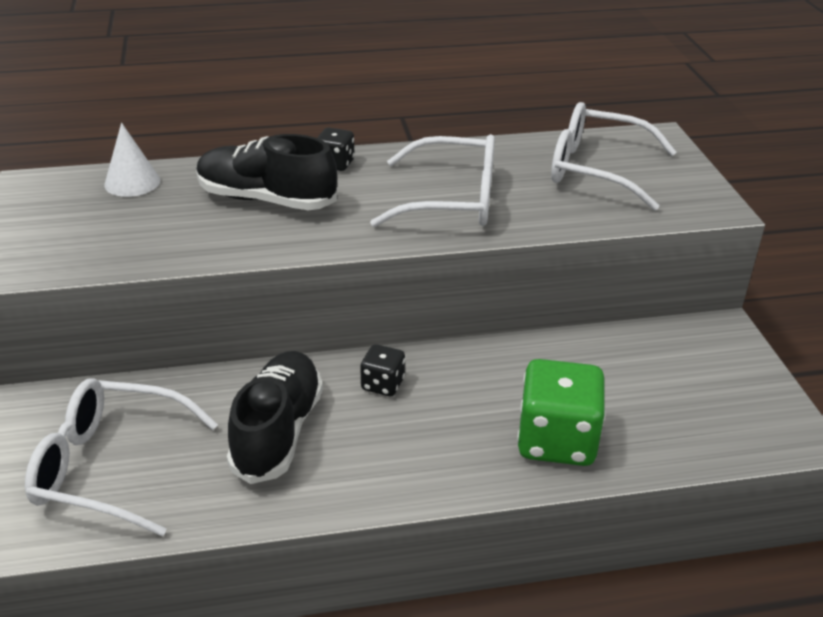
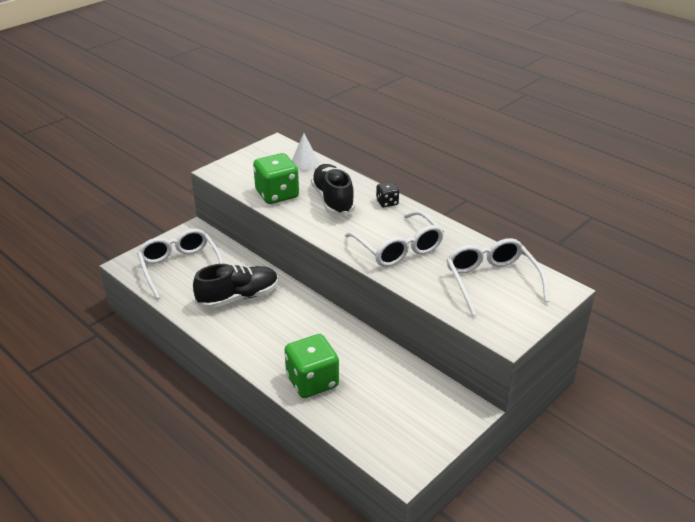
camera: 55 degrees right, 0 degrees up
(177, 239) = (277, 194): none -> green dice
(382, 384) = (297, 311): black dice -> none

